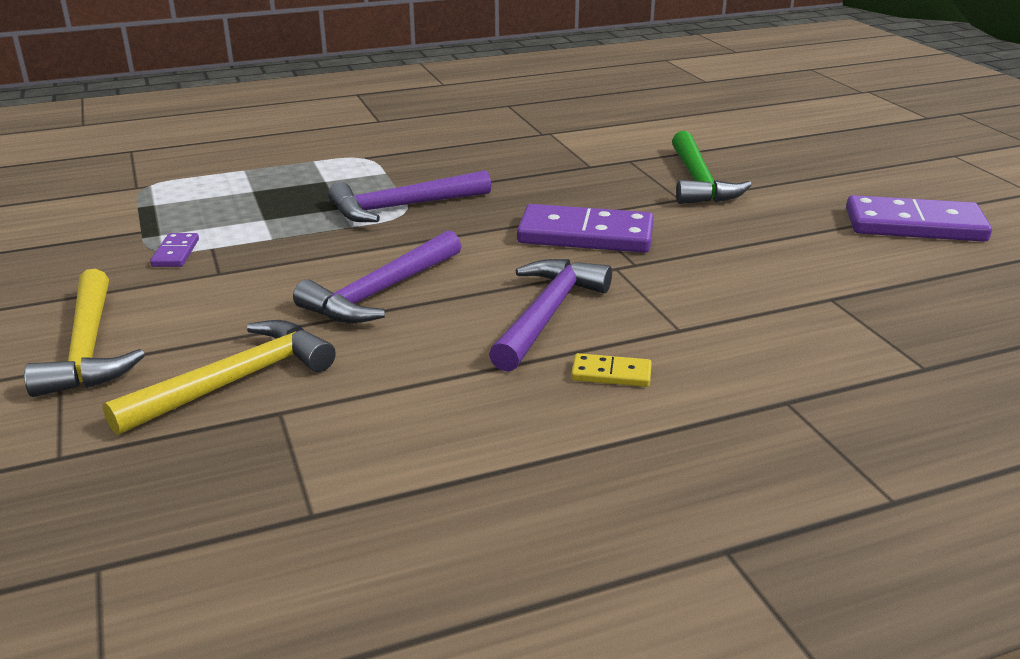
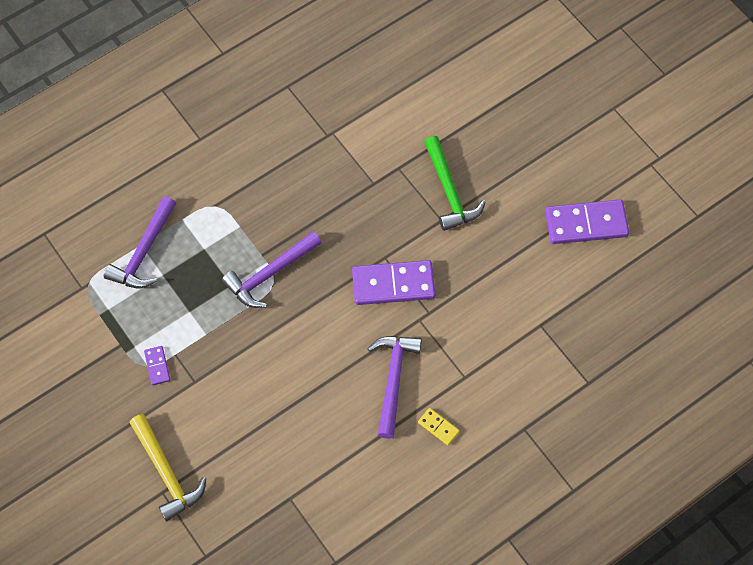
camera: 15 degrees left, 35 degrees up
(234, 382) = (256, 481): yellow hammer -> none
(381, 292) = (296, 379): purple hammer -> purple hammer (144, 252)
(611, 374) = (438, 427): yellow domino -> yellow domino turned 45 degrees clockwise

